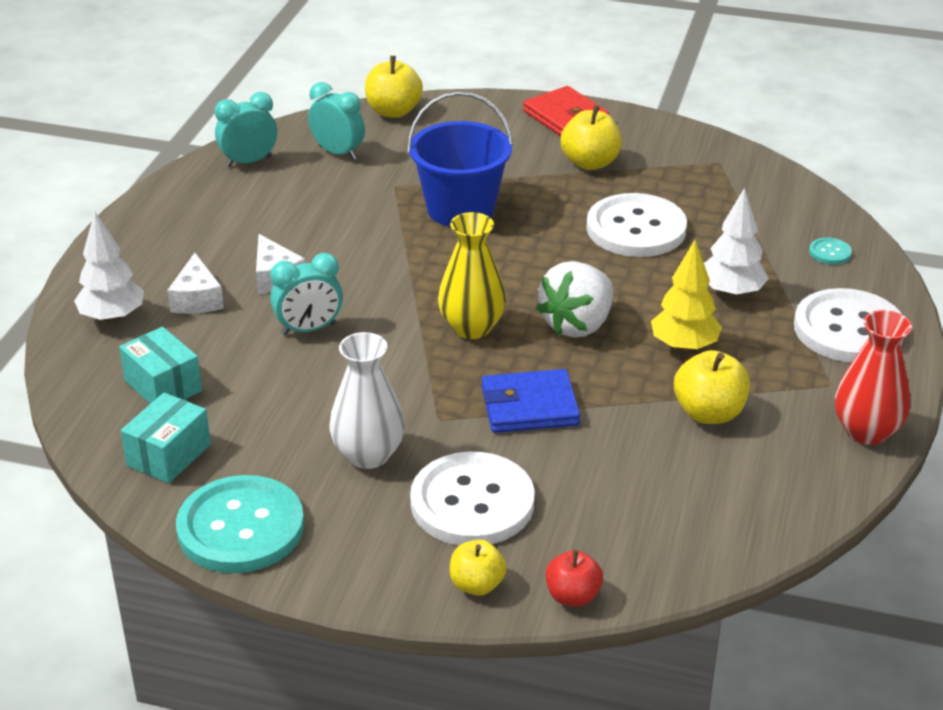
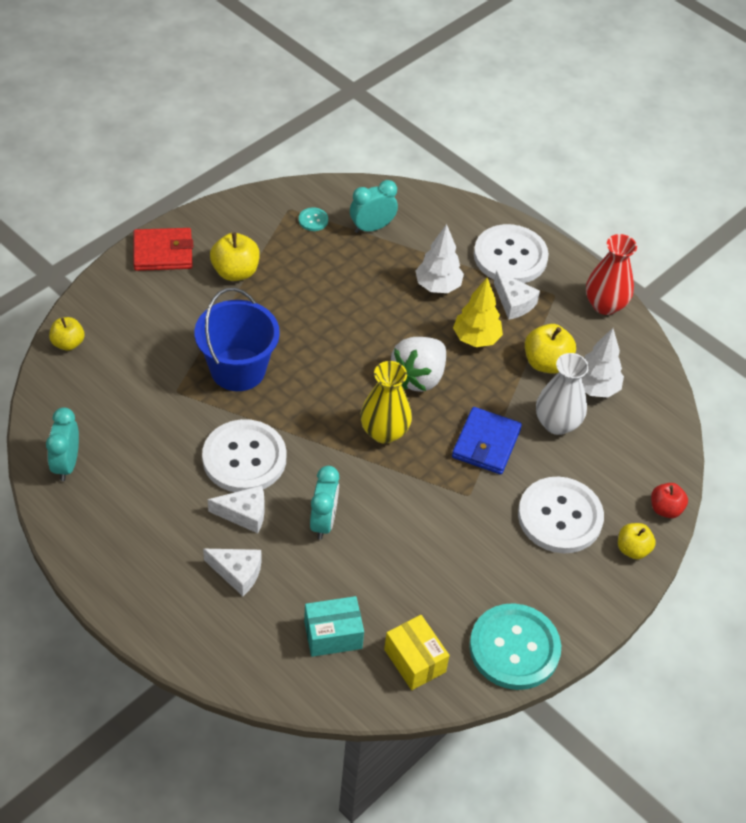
camera: 65 degrees left, 15 degrees up
(112, 317) = (223, 636): white tree -> white tree (595, 388)
(169, 455) = (415, 660): turquoise box -> yellow box
(338, 153) = (101, 403): turquoise clock -> turquoise clock (372, 227)
(368, 455) = (483, 548): white vase -> white vase (557, 423)
(393, 111) = (68, 343): yellow apple -> yellow apple, size x0.67
(577, 325) = (419, 377): white strawberry -> white strawberry turned 60 degrees clockwise
(636, 229) = (334, 292): white button -> white button (244, 458)
(775, 356) = (514, 303): none -> white cheese
(830, 252) = (429, 218): turquoise button -> turquoise button (313, 220)

